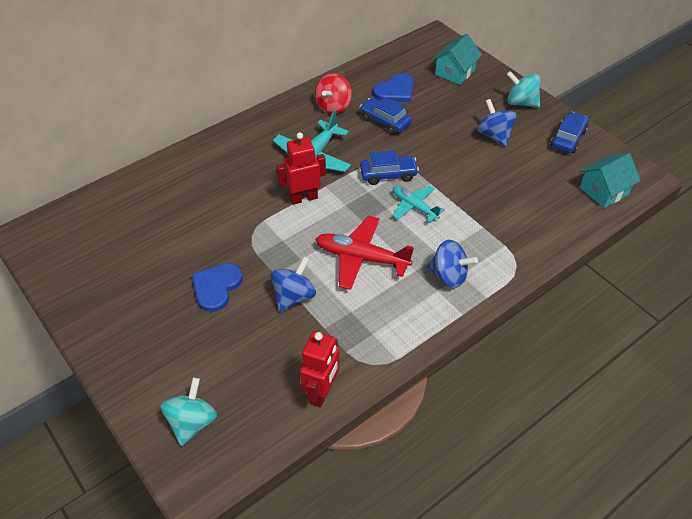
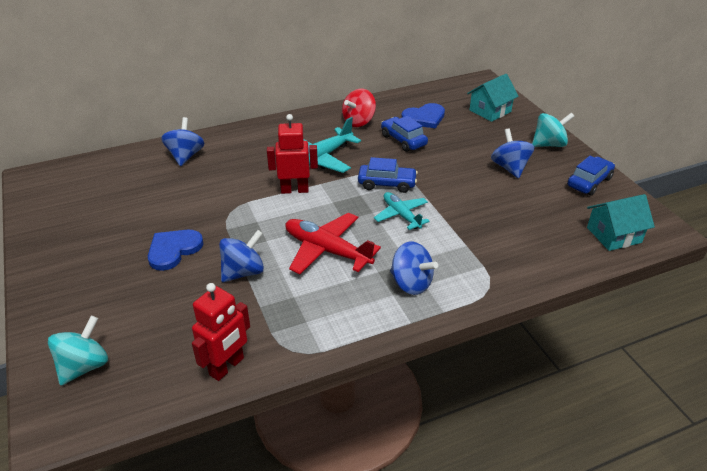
camera: 15 degrees right, 10 degrees down
(176, 179) = (185, 156): none -> blue spinning top
(521, 102) = (549, 144): turquoise spinning top -> turquoise spinning top turned 120 degrees clockwise

